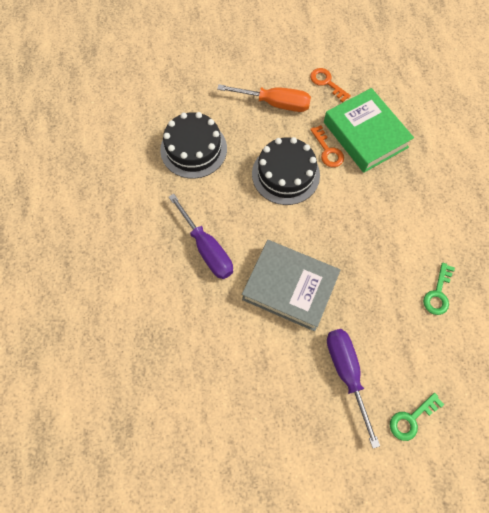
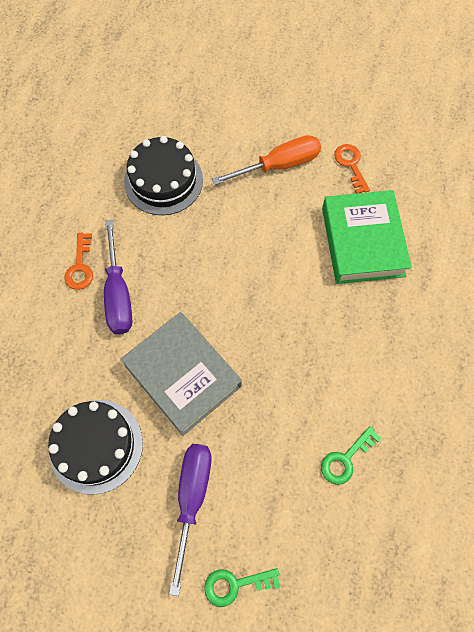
camera: 25 degrees right, 0 degrees up
(274, 103) = (279, 165): orange screwdriver -> orange screwdriver turned 60 degrees counterclockwise
(285, 174) = (247, 249): black cake -> black cake (96, 446)
(327, 150) = (309, 242): orange key -> orange key (80, 266)

